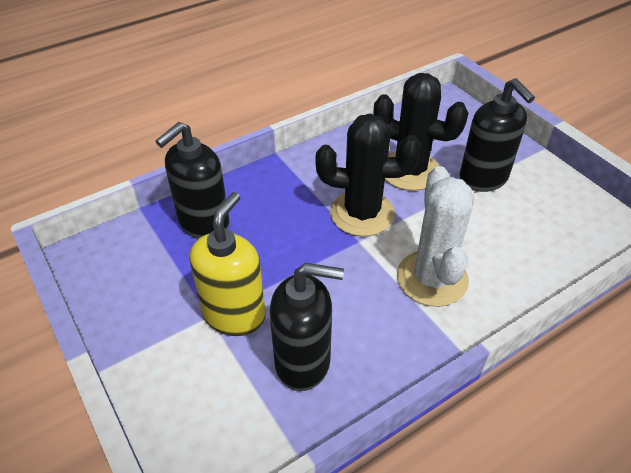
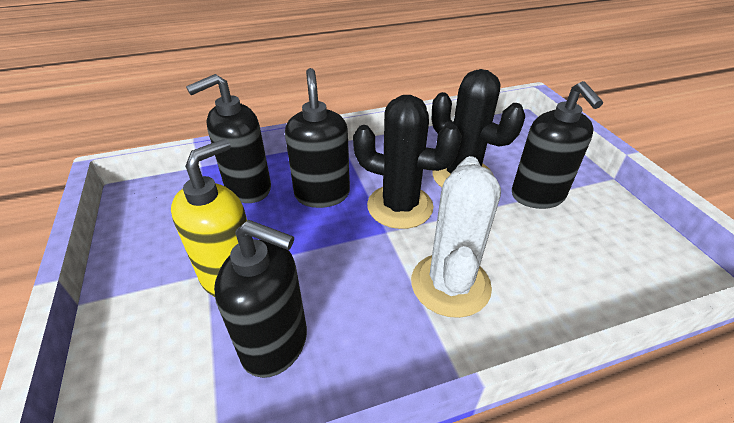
camera: 15 degrees right, 5 degrees down
(282, 215) = (322, 194): none -> black soap dispenser

